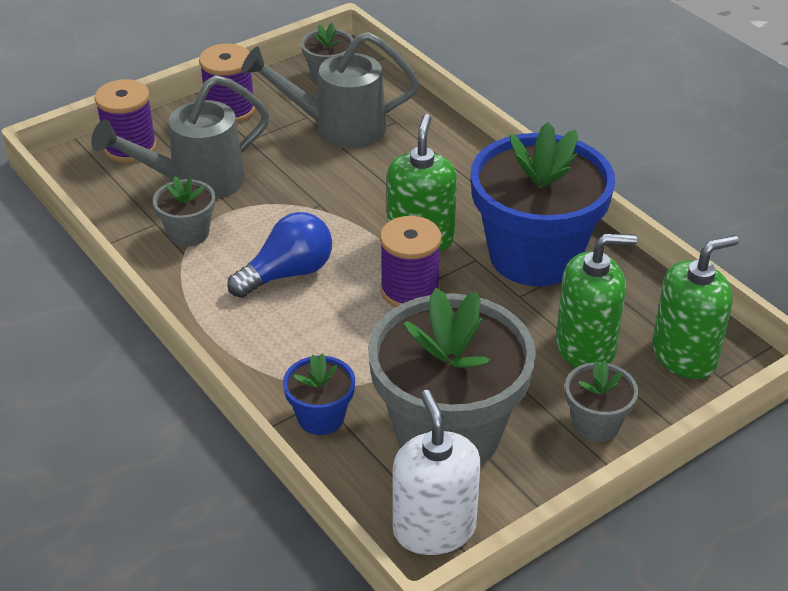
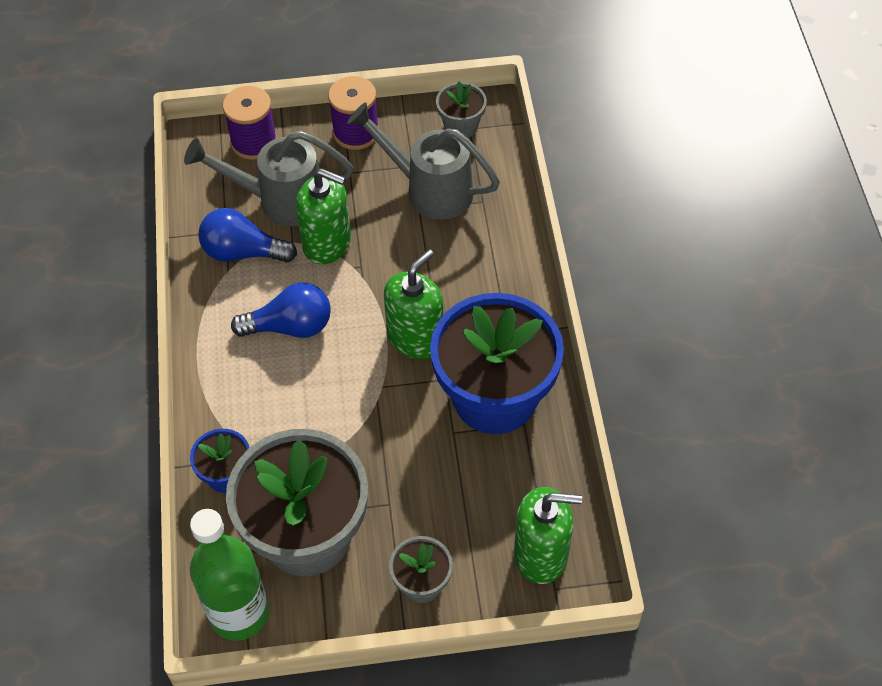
camera: 30 degrees right, 15 degrees up
(188, 233) = (243, 252): grey flower pot -> blue light bulb
(410, 290) = (371, 386): purple spool -> none
(434, 529) = (239, 613): white soap dispenser -> green bottle
(585, 347) = (468, 508): green soap dispenser -> green soap dispenser (327, 243)

